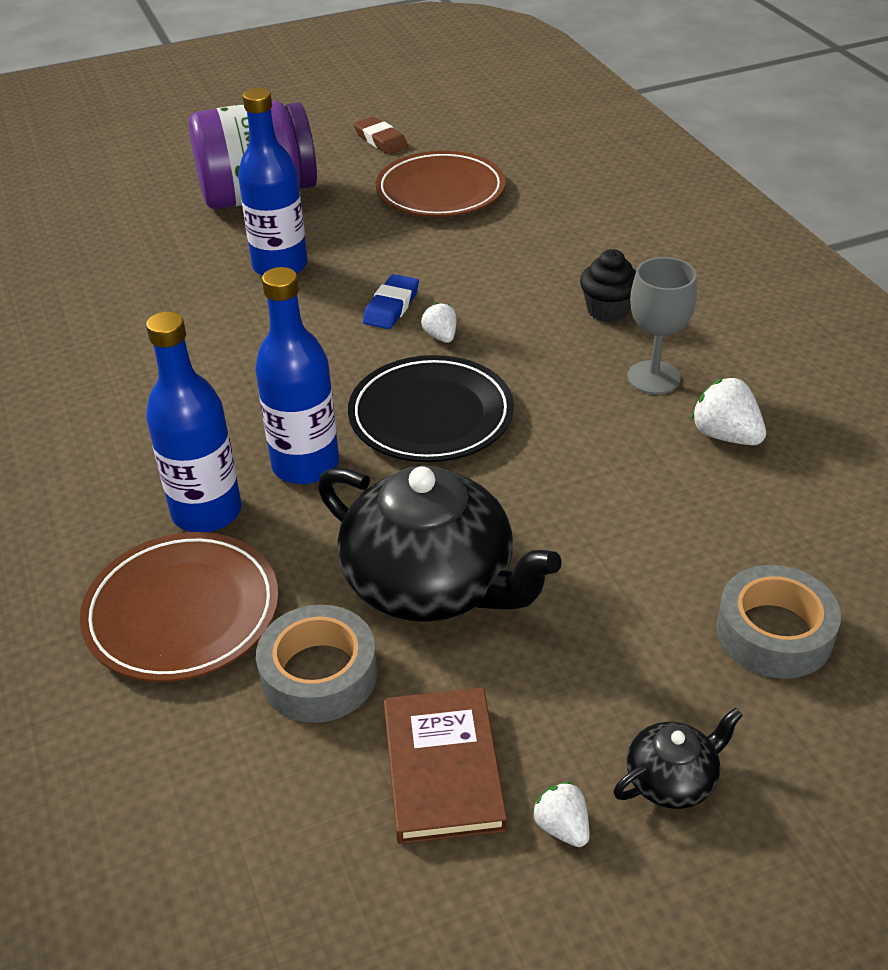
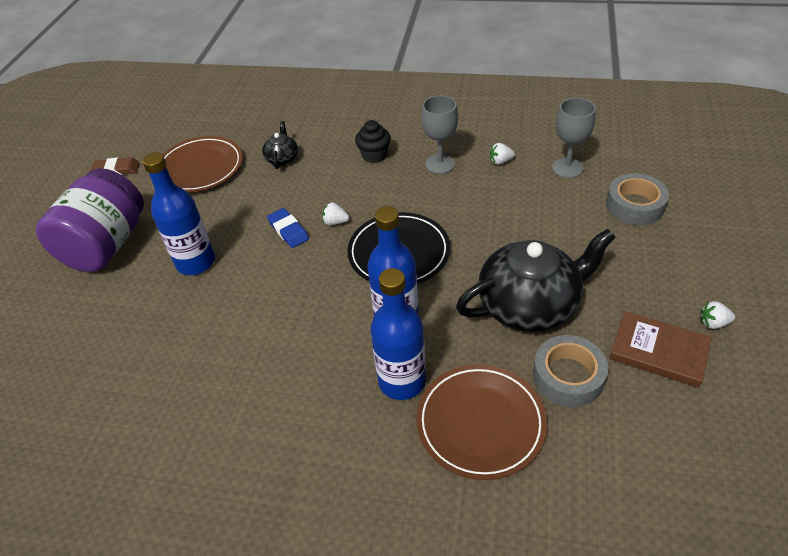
camera: 55 degrees left, 5 degrees up
(672, 779) = (702, 275): black teapot -> black teapot (282, 158)
(725, 435) = (500, 161): white strawberry -> white strawberry, size x0.62
(789, 516) = (567, 168): none -> grey goblet

